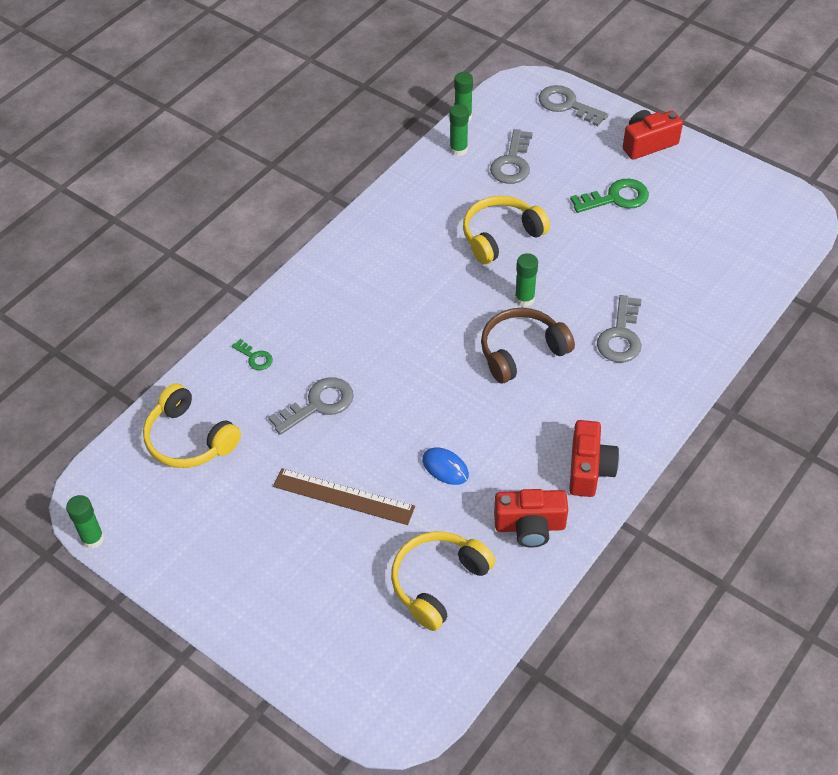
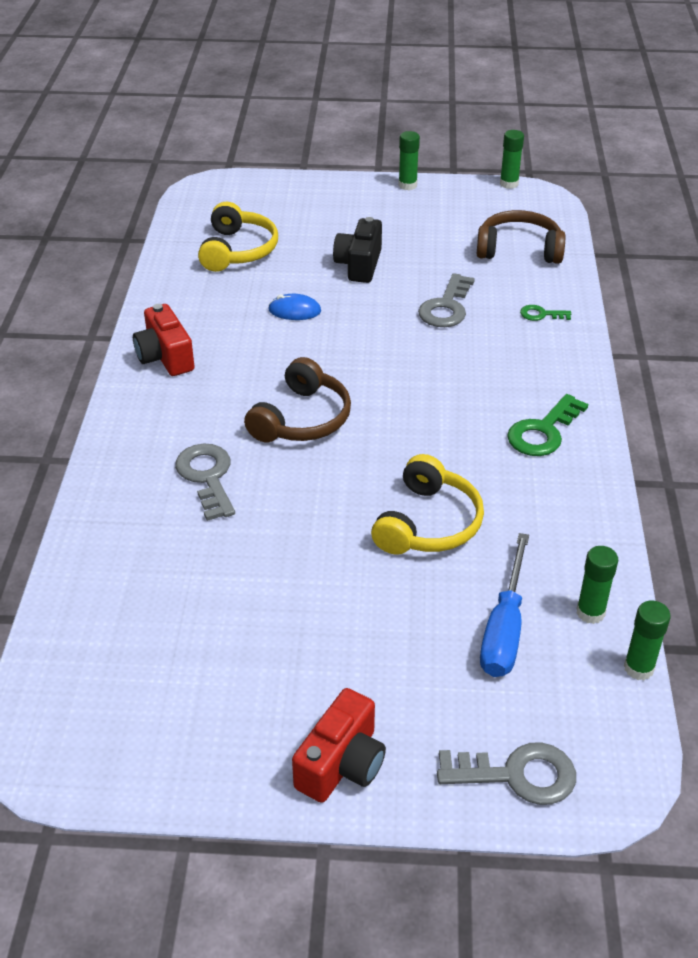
camera: 145 degrees right, 10 degrees down
(189, 439) = (519, 249): yellow headphones -> brown headphones
(343, 496) = (359, 265): brown ruler -> black camera
(512, 163) = (504, 628): grey key -> blue screwdriver
(524, 299) = (341, 468): green glue stick -> green glue stick (407, 185)
(530, 526) = (191, 303): red camera -> none
(616, 198) = (326, 644): green key -> green key (543, 432)

